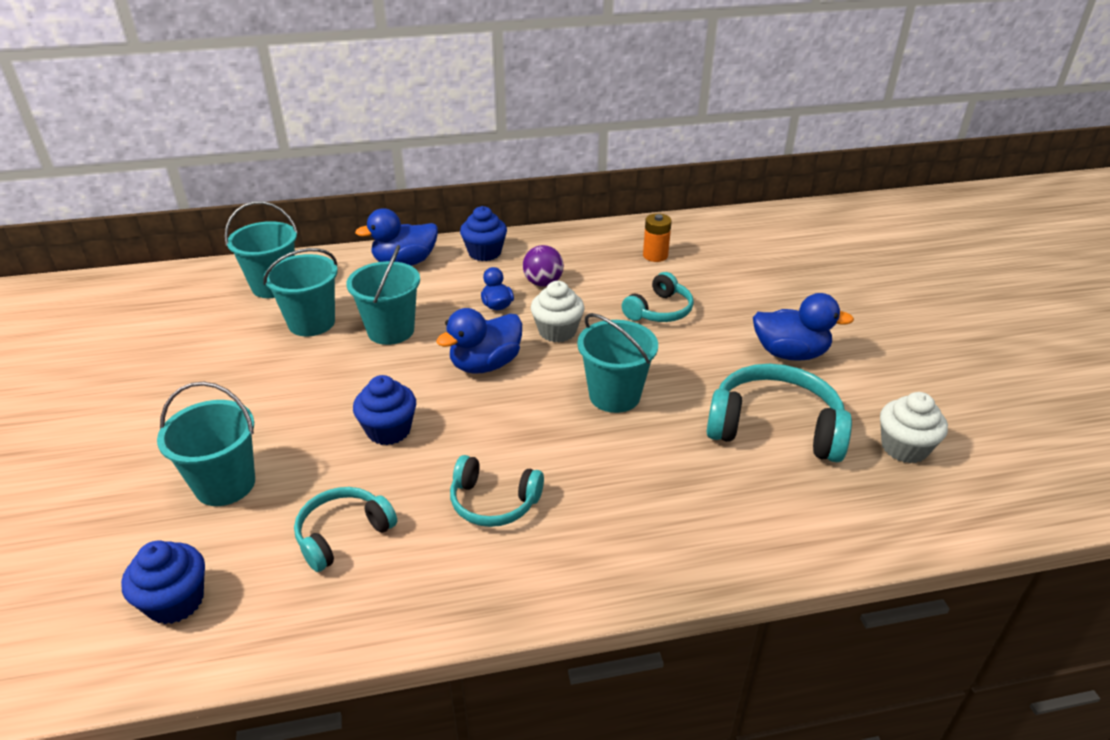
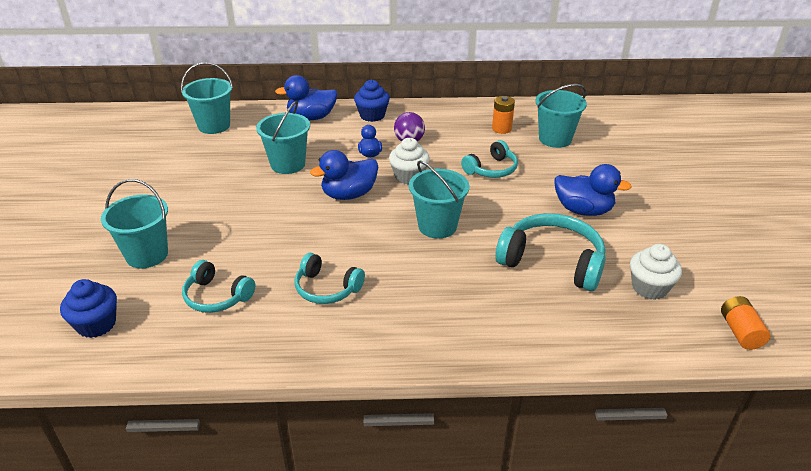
camera: 10 degrees right, 0 degrees up
(311, 323) = (233, 153): turquoise bucket -> turquoise bucket (555, 139)
(343, 534) = (217, 296): turquoise headphones -> turquoise headphones turned 120 degrees counterclockwise
(389, 430) = (267, 232): blue cupcake -> none
(1030, 493) = (740, 332): none -> orange battery

